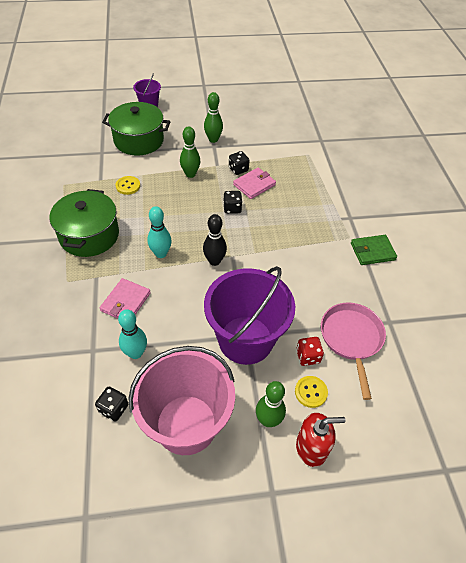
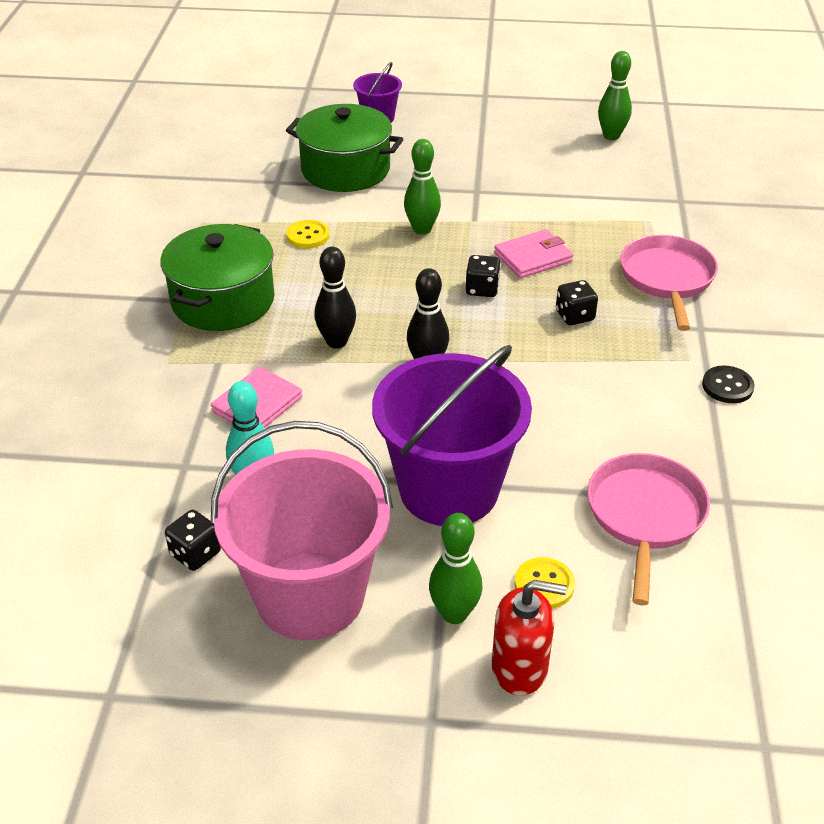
camera: 15 degrees right, 10 degrees down
(161, 253) = (336, 342): turquoise bowling pin -> black bowling pin
(213, 139) = (478, 180): green bowling pin -> green bowling pin (611, 136)
(238, 169) = (510, 231): black dice -> black dice (574, 316)
(307, 356) = (554, 530): red dice -> none
(326, 190) = (667, 279): none -> pink pan
(372, 251) = (727, 386): green wallet -> black button

